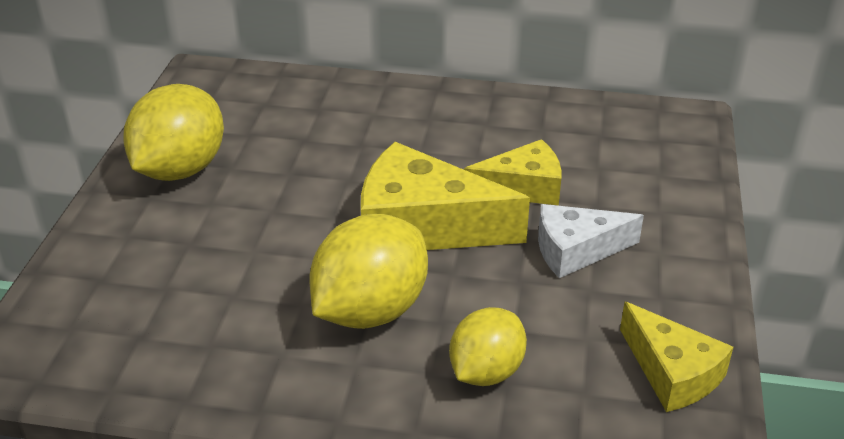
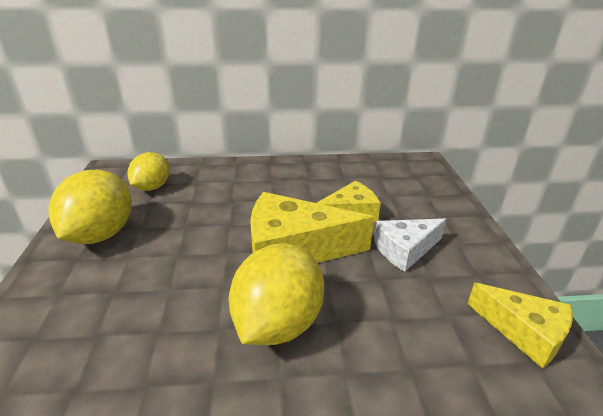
camera: 15 degrees left, 5 degrees down
(486, 372) = (390, 361): yellow lemon -> yellow lemon (152, 187)

